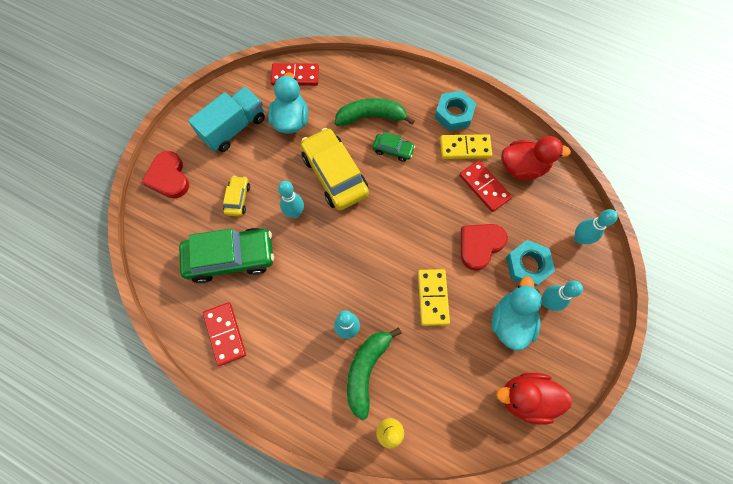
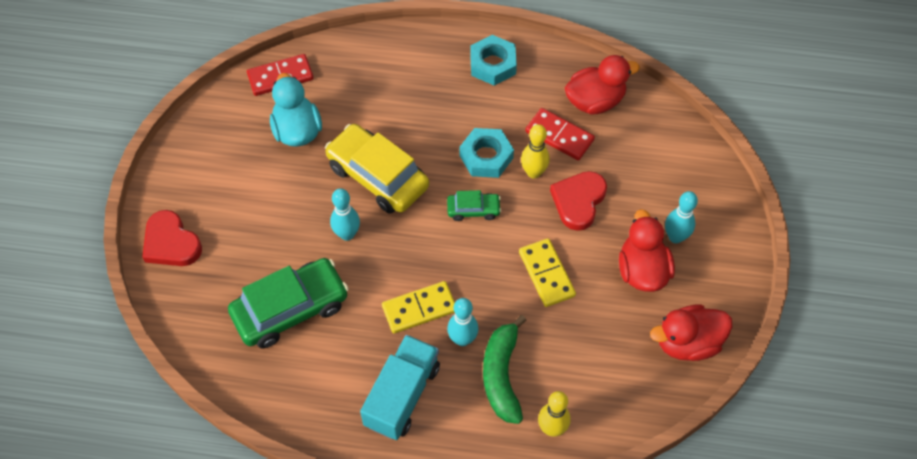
camera: 20 degrees left, 10 degrees down
(225, 334) = (320, 393): red domino -> none
(234, 128) = (229, 161): turquoise truck -> turquoise truck (402, 395)
(238, 199) = (270, 240): yellow car -> none
(371, 117) = (395, 97): green banana -> none
(393, 150) = (436, 127): green car -> green car (473, 210)
(453, 210) = (533, 172): none -> yellow bowling pin
(465, 148) = (520, 99): yellow domino -> yellow domino (419, 308)
(510, 321) = (642, 270): turquoise duck -> red duck
(527, 265) = (639, 205): turquoise nut -> turquoise nut (486, 157)
(579, 238) = (686, 158): turquoise bowling pin -> none

